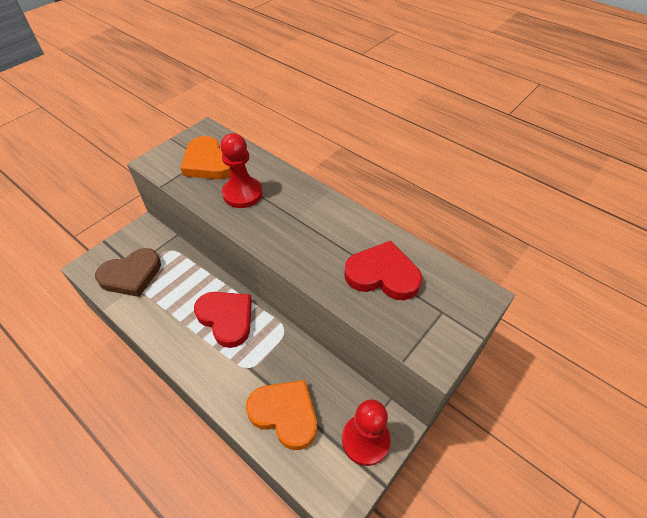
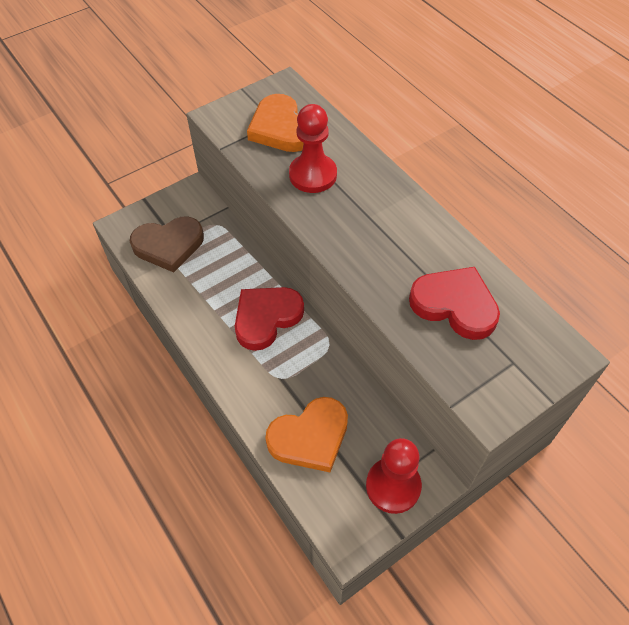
camera: 15 degrees right, 5 degrees up
(226, 318) = (266, 318): red heart -> red heart turned 105 degrees counterclockwise
(285, 414) = (310, 437): orange heart -> orange heart turned 105 degrees clockwise

